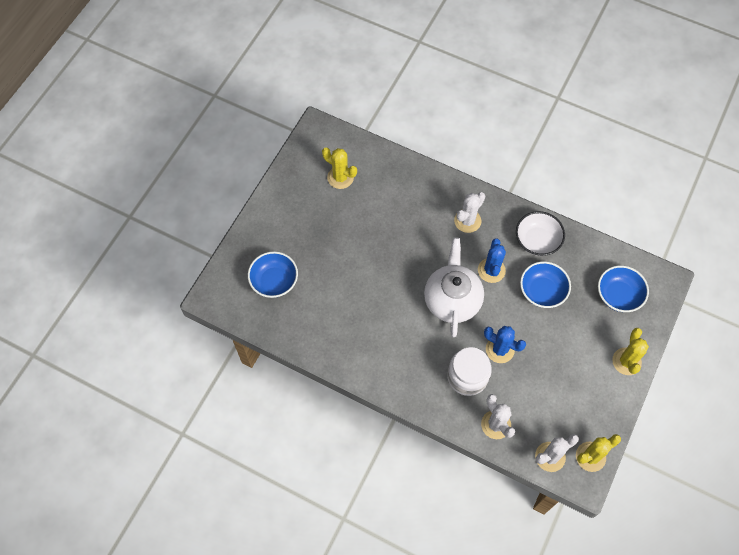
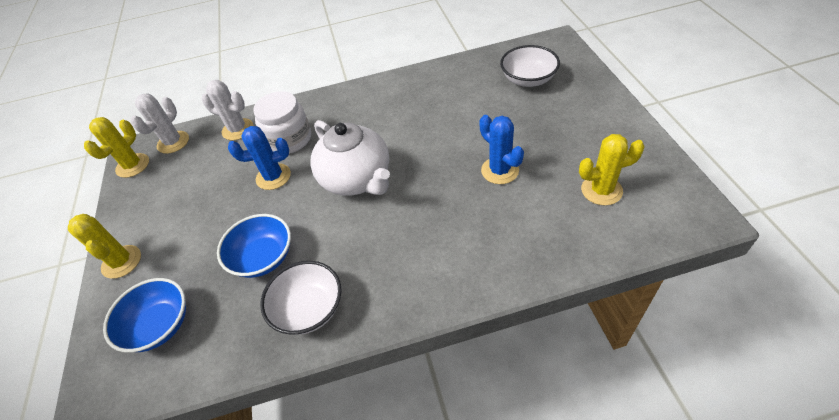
camera: 145 degrees right, 15 degrees down
(274, 281) = (528, 79): blue bowl -> white bowl
(467, 221) = (414, 262): white cactus -> none
(491, 270) = (339, 234): blue cactus -> blue cactus (500, 170)

